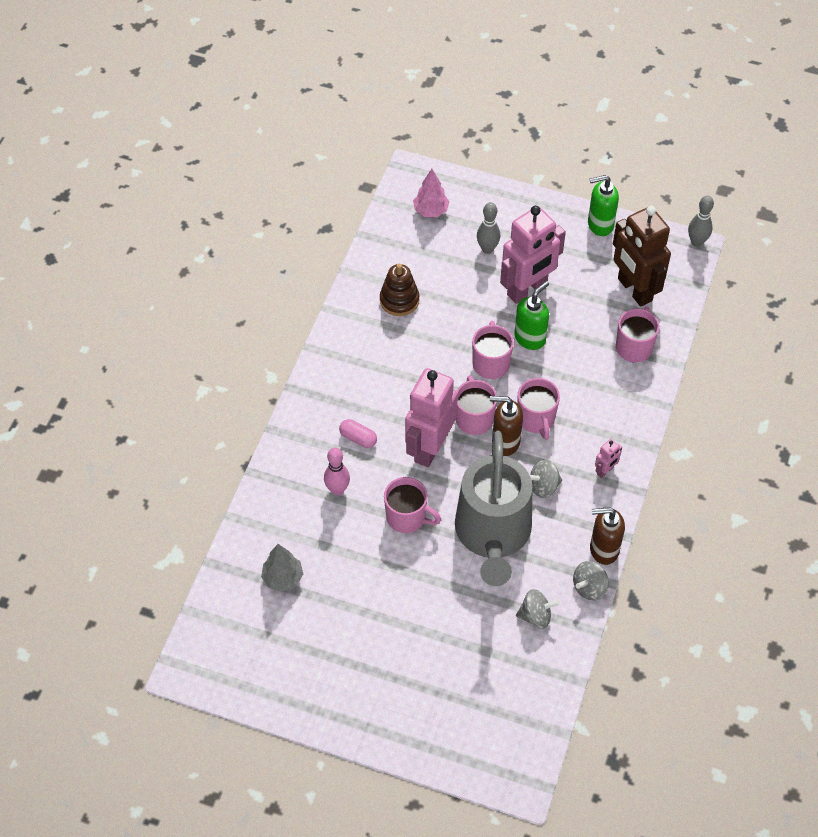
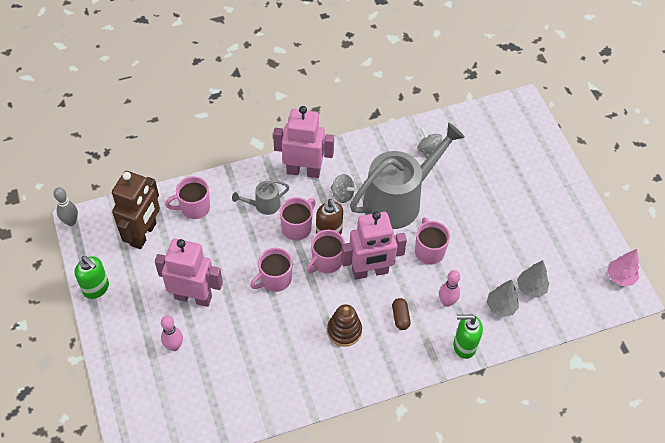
camera: 130 degrees left, 0 degrees up
(289, 533) = (501, 307): none -> grey tree
(358, 438) = (400, 317): pink capsule -> brown capsule
(399, 300) = (267, 372): brown stacking toy -> brown stacking toy (344, 331)
(431, 211) = (164, 410): pink tree -> pink tree (620, 277)
(487, 249) = (174, 346): grey bowling pin -> pink bowling pin
(530, 338) = (235, 269): green soap dispenser -> green soap dispenser (464, 346)
(588, 407) = (264, 205): none -> grey watering can
(589, 587) = (387, 136): grey spinning top -> none
(603, 549) = (357, 142): brown soap dispenser -> none
(605, 471) = (303, 171): pink robot -> pink robot, size x2.41

